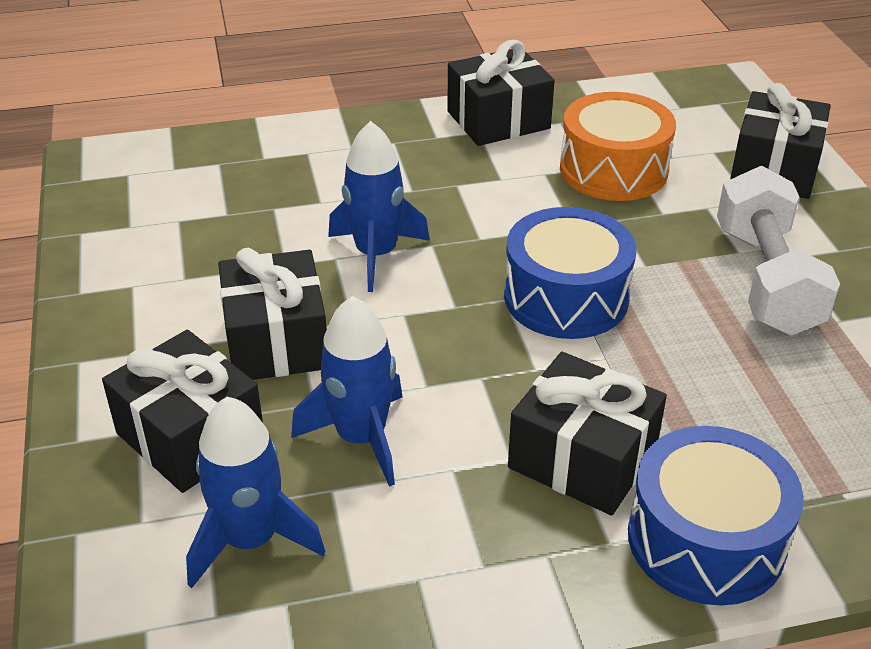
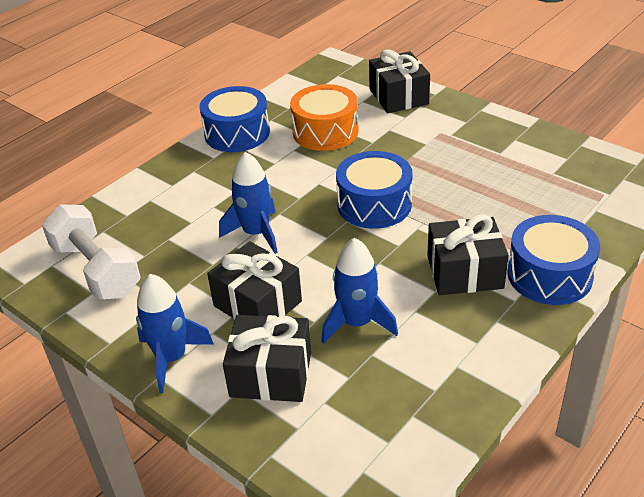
camera: 35 degrees left, 0 degrees up
(251, 539) = (362, 400): blue rocket -> blue rocket (171, 358)
(498, 120) = (237, 133): black gift -> blue drum
(766, 280) = (451, 150): white dumbbell -> white dumbbell (96, 270)

